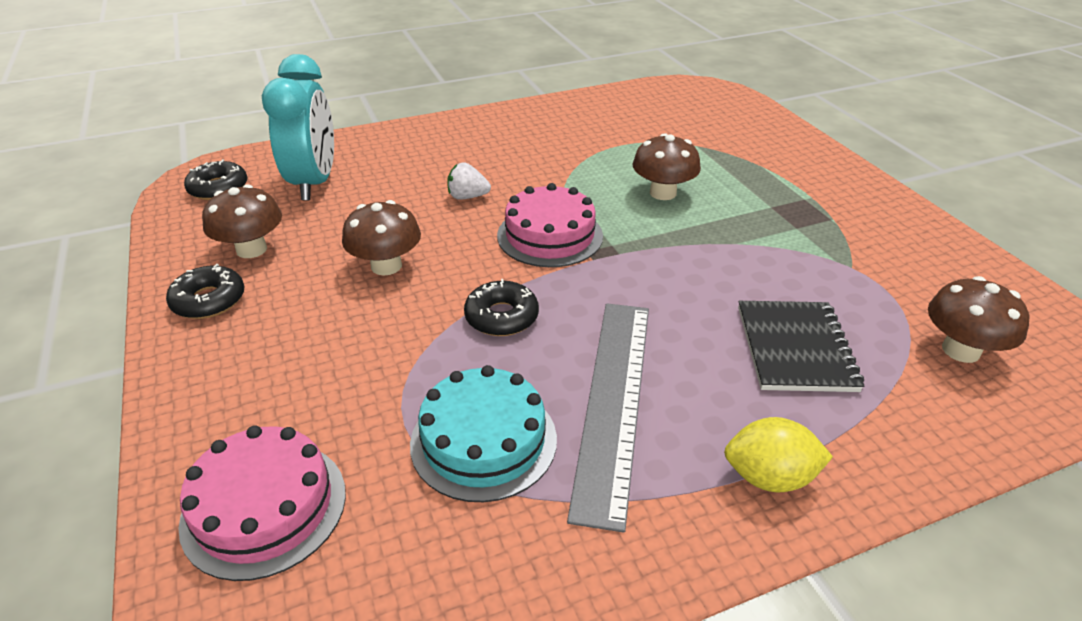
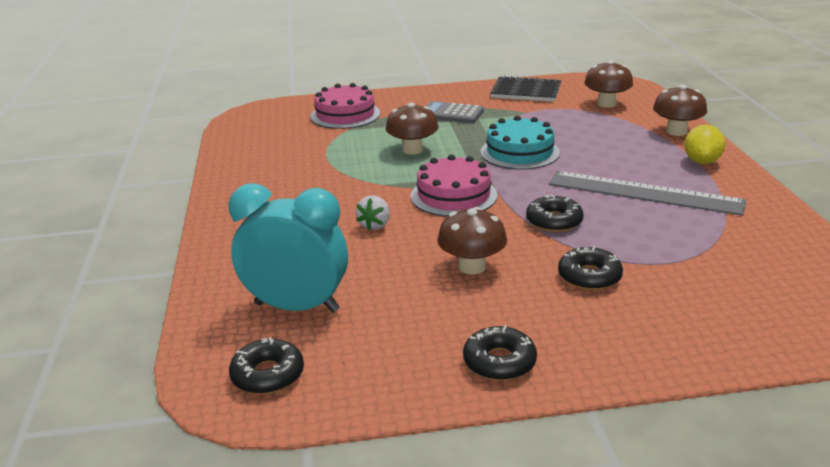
camera: 75 degrees left, 10 degrees down
(251, 249) = (416, 341): brown mushroom -> brown mushroom (676, 131)
(264, 507) = (749, 316): pink cake -> pink cake (345, 115)
(366, 353) = (589, 276): none -> black donut
(483, 440) = (680, 235): turquoise cake -> turquoise cake (520, 152)
(795, 348) = (600, 139): black notebook -> black notebook (526, 91)
(796, 205) = (451, 113): none -> grey calculator

